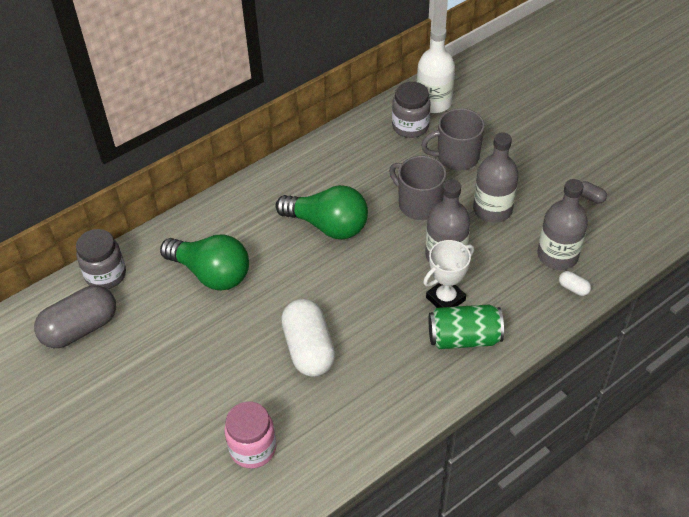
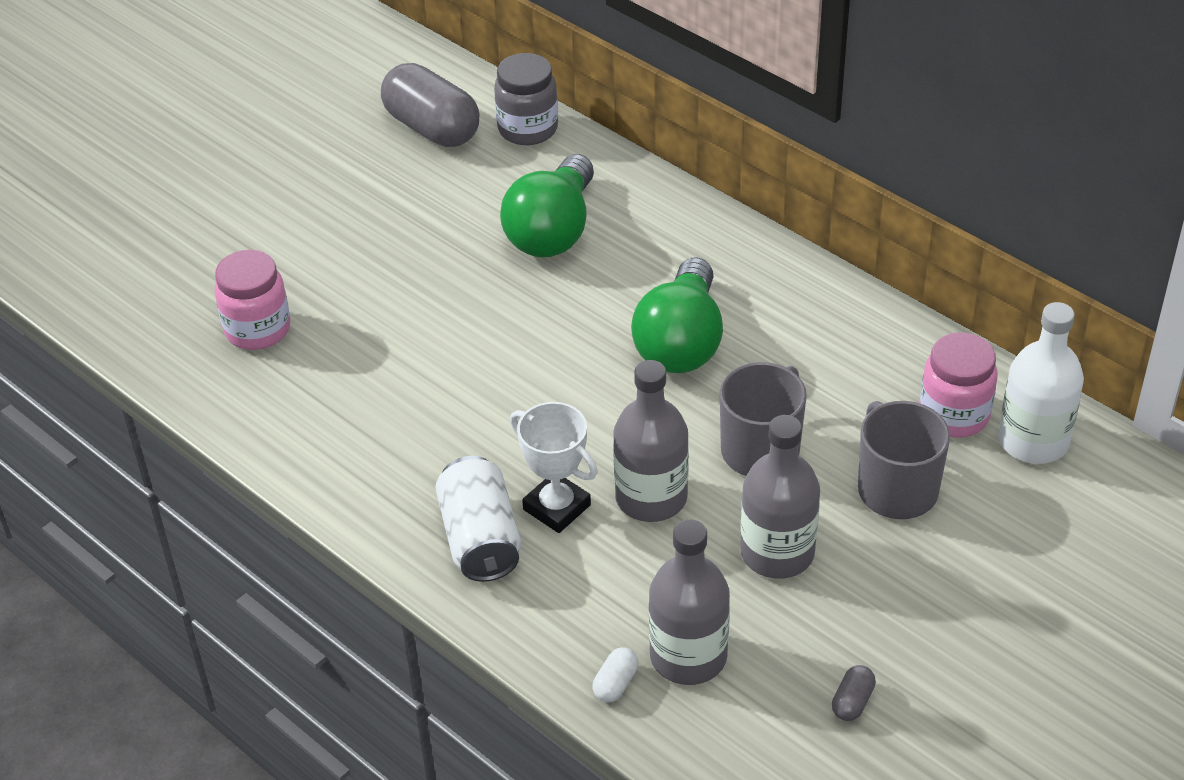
camera: 80 degrees right, 5 degrees down
(309, 349) = (431, 358): white capsule -> none
(410, 126) = (954, 415): grey jar -> pink jar
(464, 338) = (480, 539): green can -> white can

